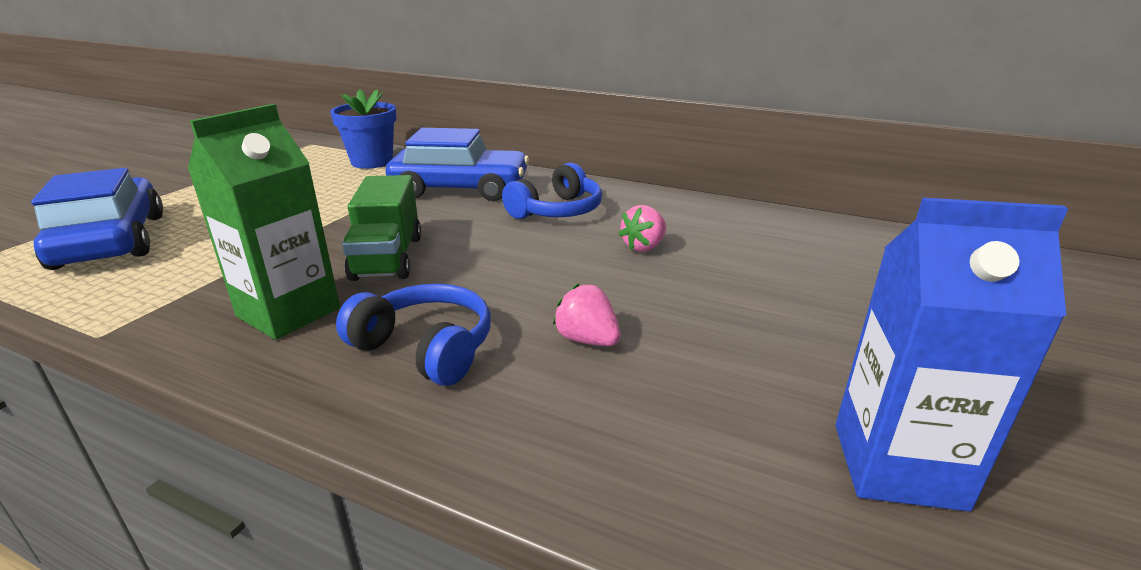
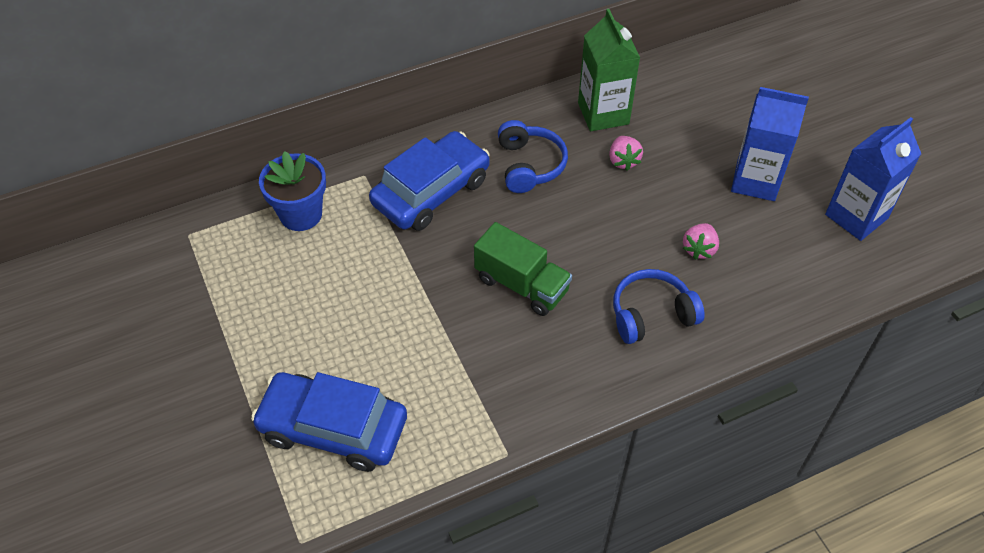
camera: 50 degrees left, 25 degrees up
(288, 312) = (557, 358): green carton -> green carton (603, 113)
(587, 340) = (699, 249): pink strawberry -> pink strawberry turned 60 degrees counterclockwise
(775, 336) = (755, 181): none -> blue carton

